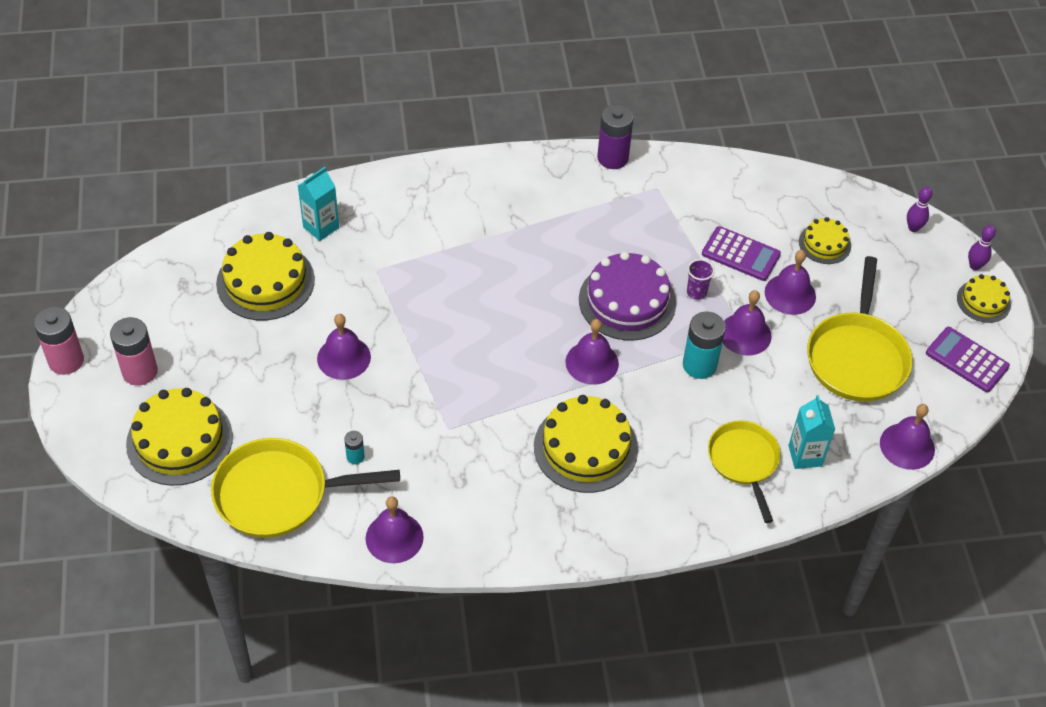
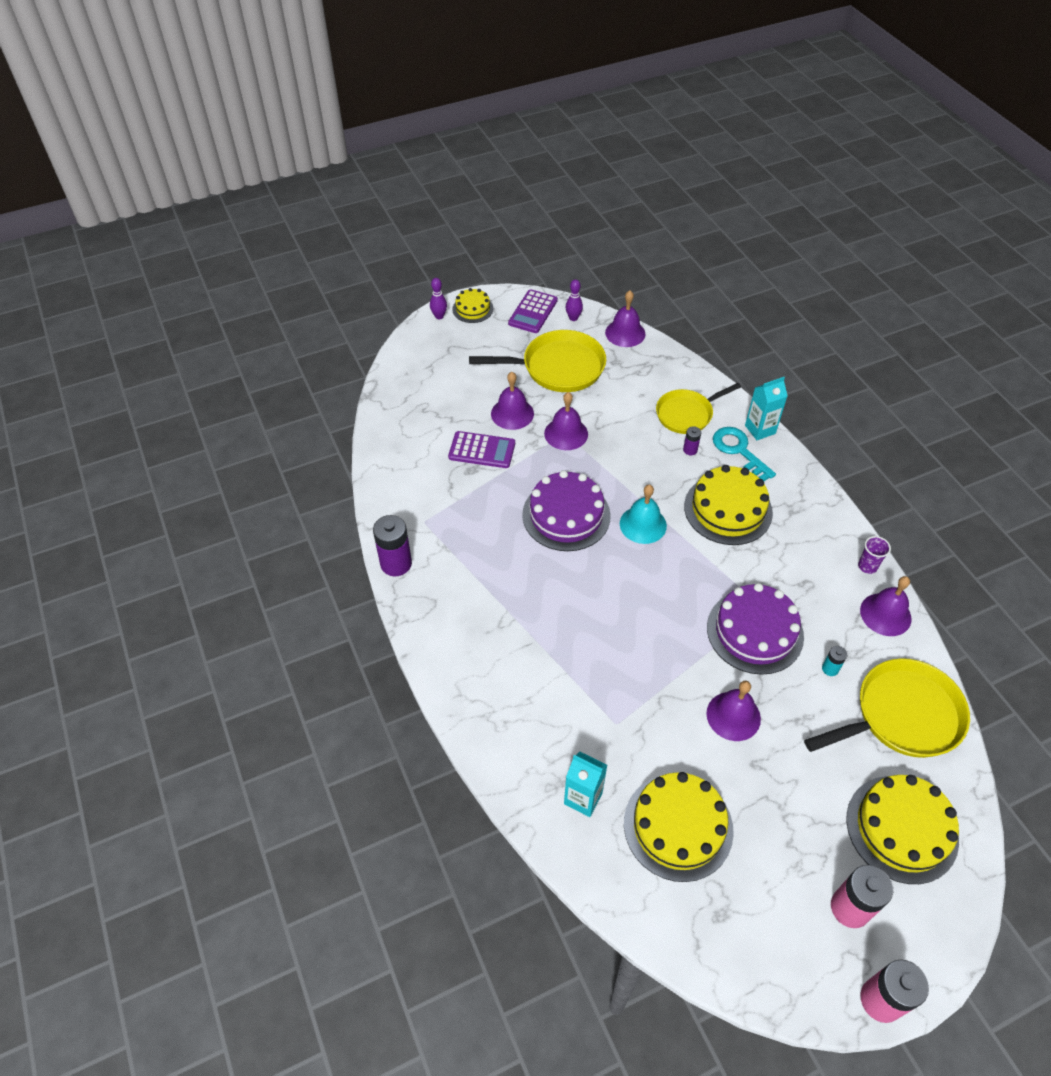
camera: 105 degrees left, 0 degrees up
(279, 494) = (901, 716): yellow pan -> yellow pan turned 90 degrees counterclockwise
(423, 410) = (755, 631): none -> purple cake
(592, 362) = (643, 524): purple bell -> turquoise bell
(669, 493) = (739, 451): none -> turquoise key
(685, 444) = (690, 450): none -> purple battery
(696, 292) = (536, 471): purple cup -> purple cup (867, 566)
(699, 365) = (610, 455): turquoise battery -> none
(740, 254) = (482, 450): purple calculator -> purple calculator turned 90 degrees clockwise
(805, 455) = (663, 383): turquoise carton -> turquoise carton (760, 429)
(824, 244) = (449, 401): yellow cake -> none
(913, 228) = (412, 352): purple bowling pin -> purple bowling pin (573, 318)

